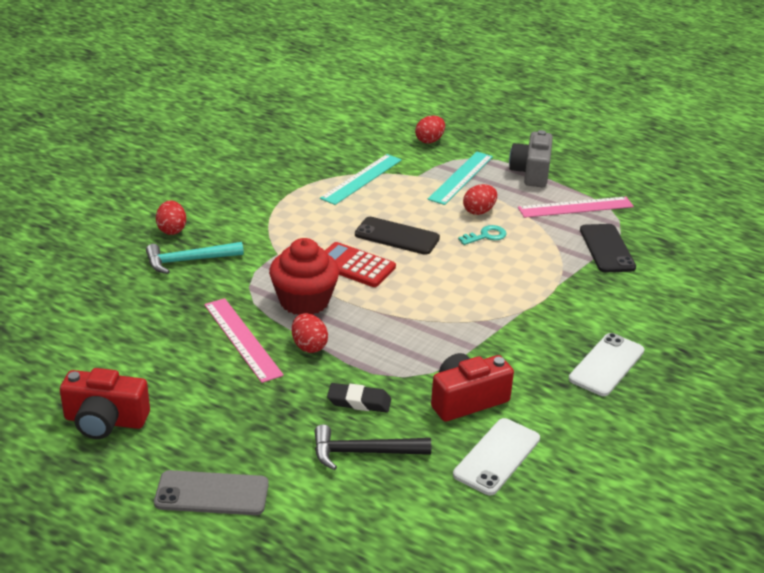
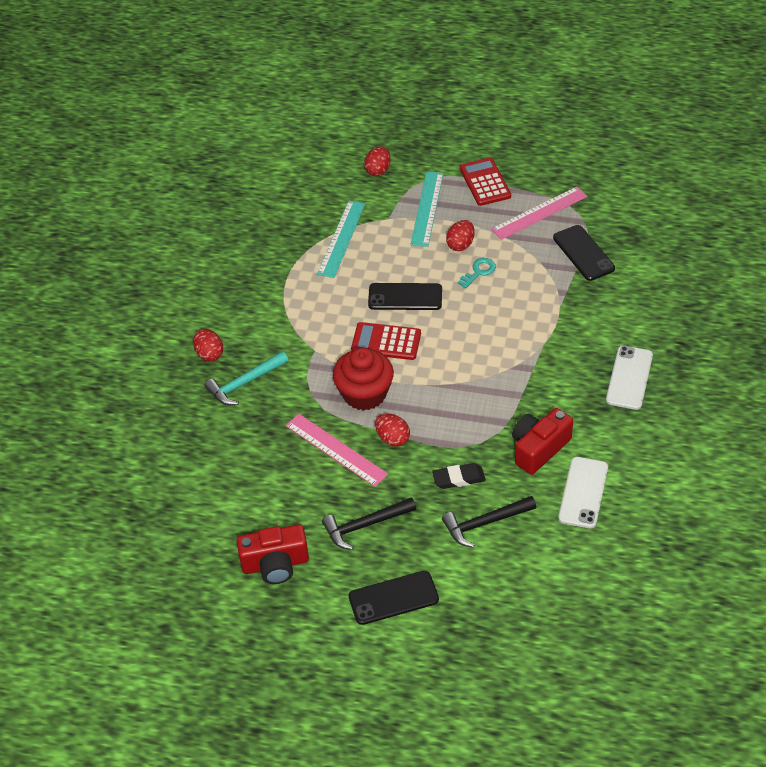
camera: 15 degrees left, 15 degrees up
(212, 493) = (393, 598): grey phone -> black phone
(227, 414) = (365, 525): none -> black hammer
(531, 172) = (485, 182): grey camera -> red calculator

